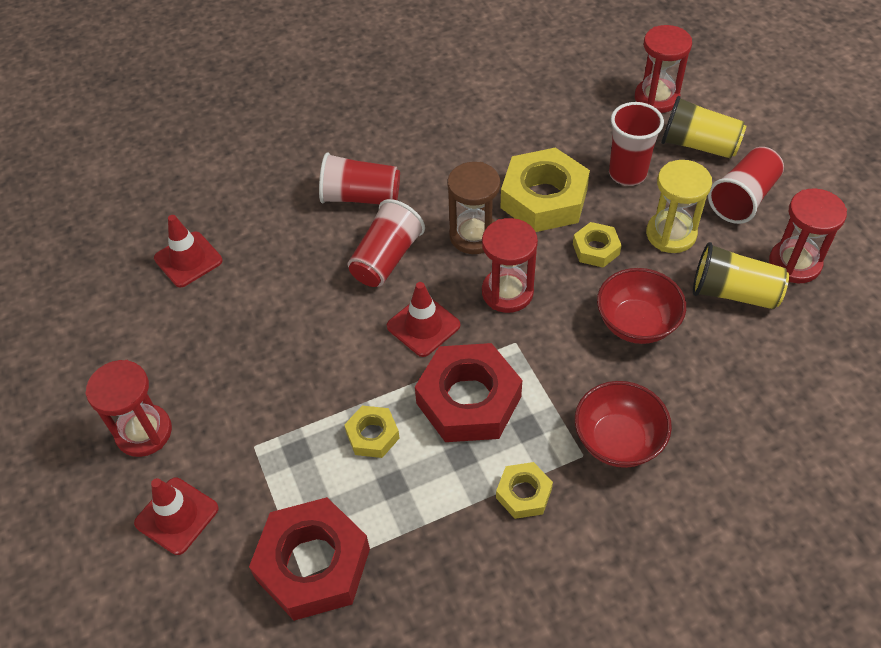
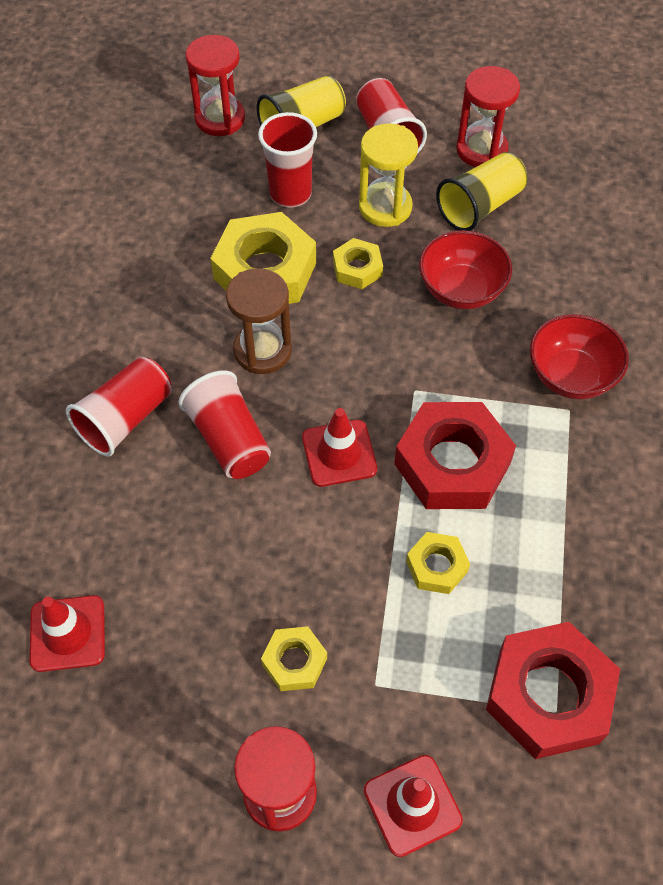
camera: 60 degrees left, 5 degrees up
(507, 292) = (353, 363): red hourglass -> none
(524, 493) = (579, 476): yellow nut -> yellow nut (294, 661)

